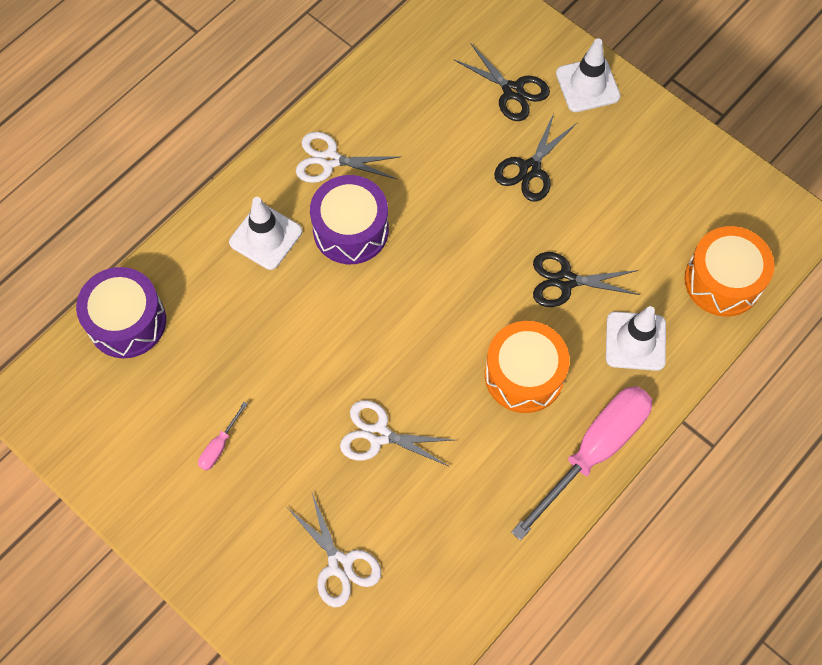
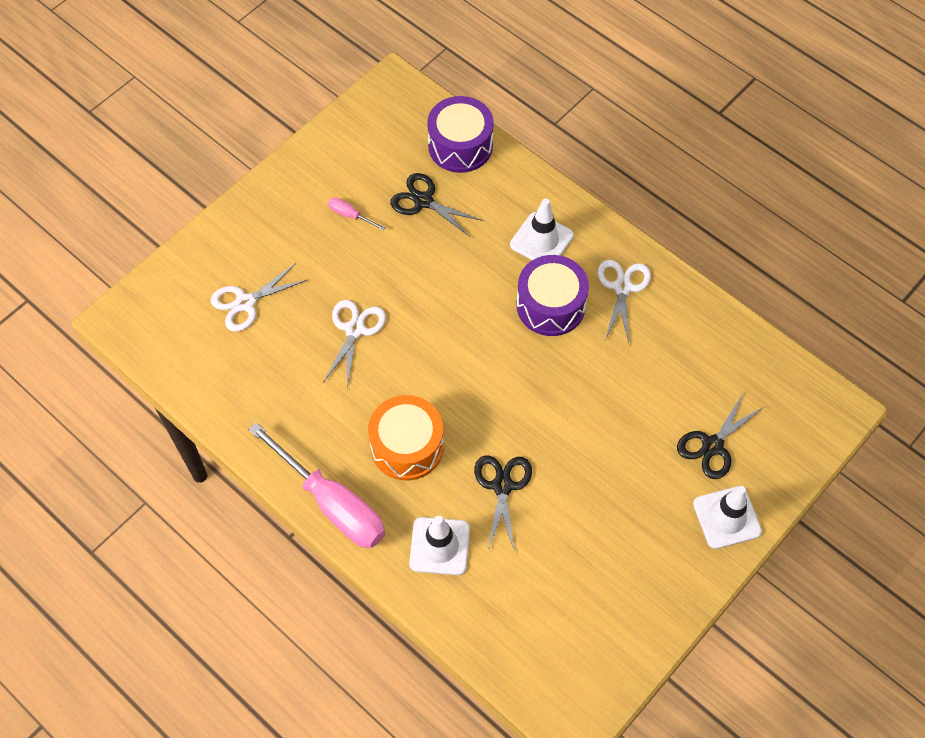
camera: 90 degrees right, 5 degrees down
(530, 169) = (623, 458): black scissors -> black scissors (423, 201)
(723, 281) = (504, 635): orange drum -> none

